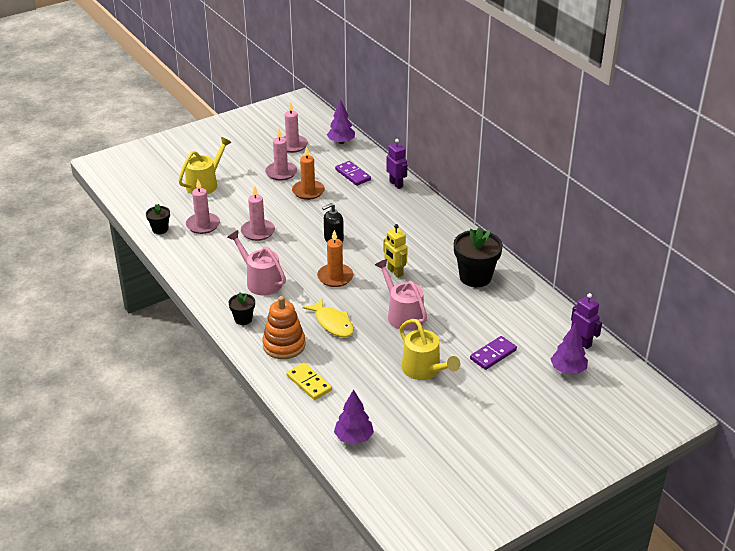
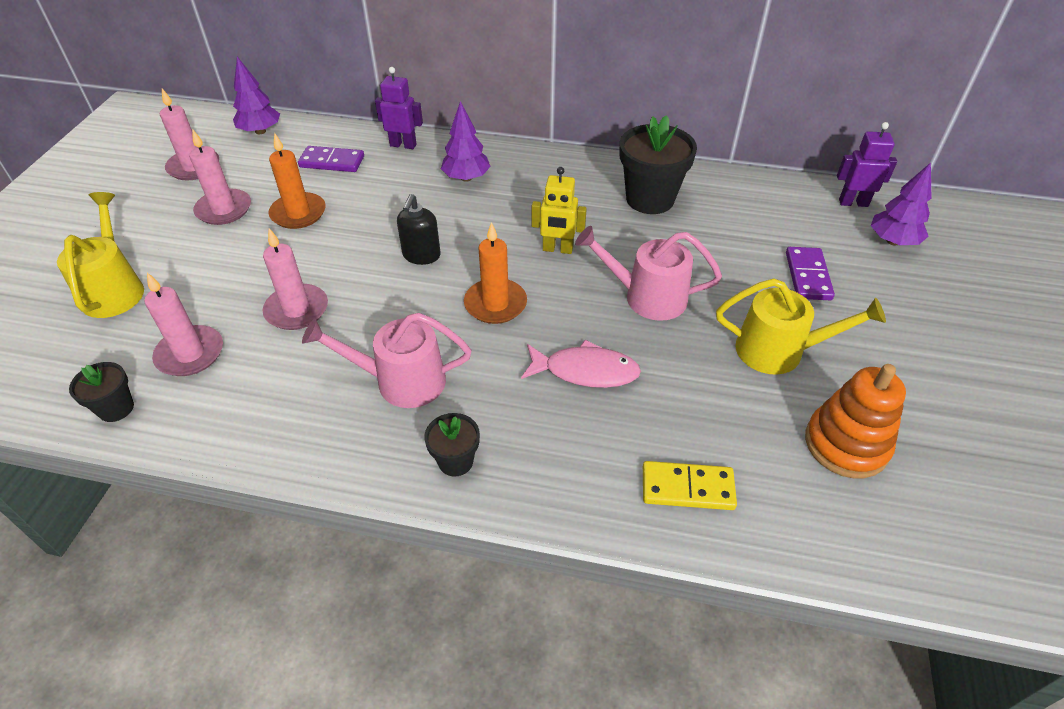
camera: 45 degrees left, 10 degrees up
(284, 345) = (571, 456): orange stacking toy -> orange stacking toy (846, 444)
(332, 323) = (585, 371): yellow fish -> pink fish
(354, 438) = (862, 524): purple tree -> purple tree (466, 178)

